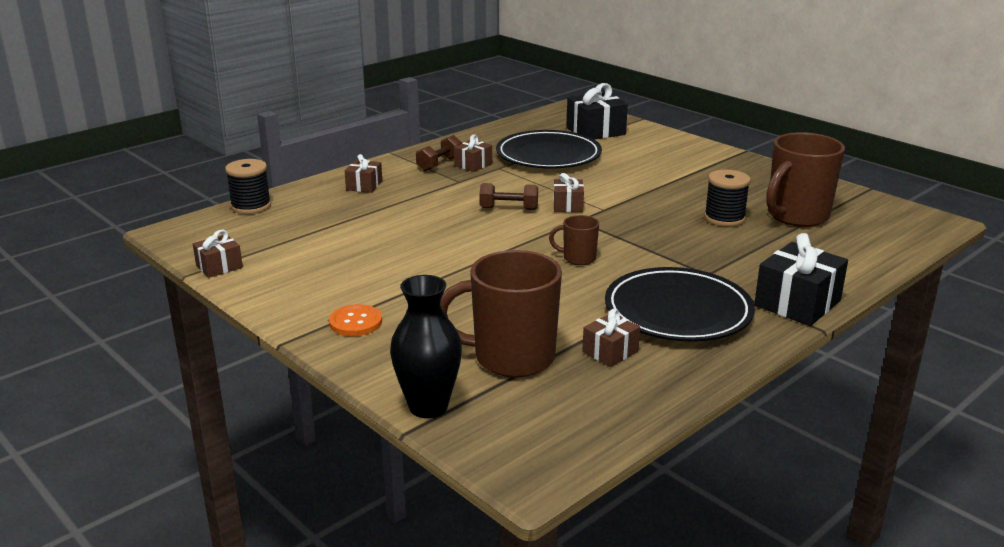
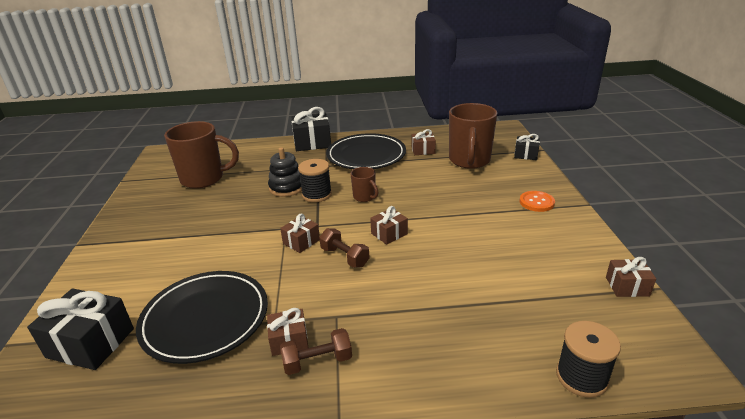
camera: 140 degrees left, 5 degrees up
(364, 186) = (433, 357): brown gift -> brown gift (389, 234)
(428, 407) = (526, 155): black vase -> black gift
(511, 358) = (469, 161): brown mug -> brown mug turned 60 degrees clockwise
(685, 239) = (287, 187): none -> black stacking toy
(724, 218) = (238, 192): black spool -> black spool (317, 194)

